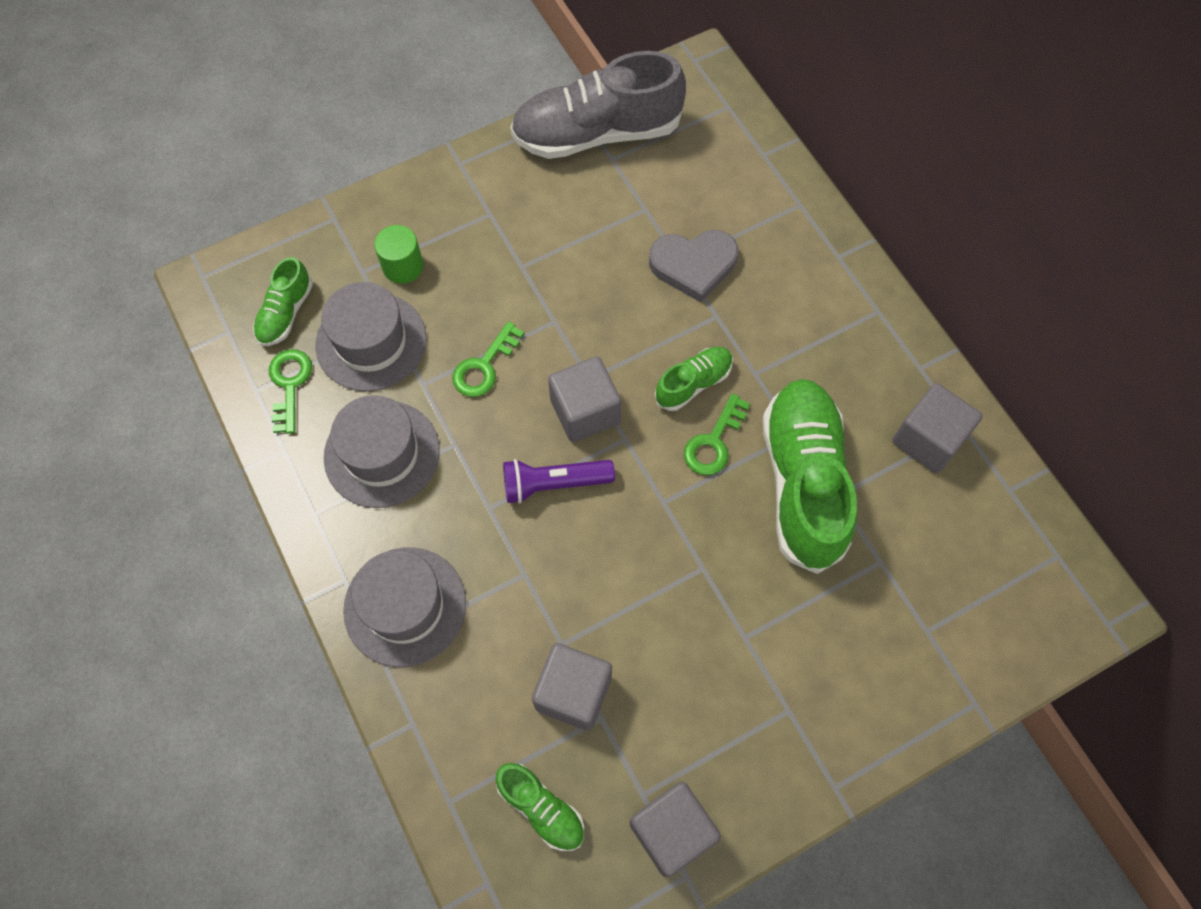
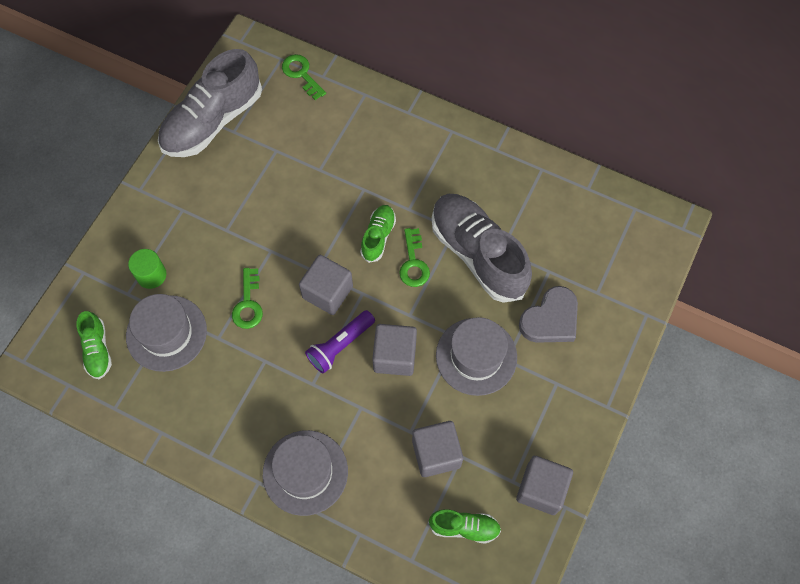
camera: 35 degrees left, 0 degrees up
(290, 385) = (134, 391): green key -> green key (301, 74)
(382, 454) = (224, 395): grey hat -> grey hat (476, 356)
(693, 265) = (329, 167): grey heart -> grey heart (550, 319)
(803, 482) = (478, 254): green shoe -> grey shoe
(928, 439) = (527, 187): grey cube -> grey cube (394, 356)

